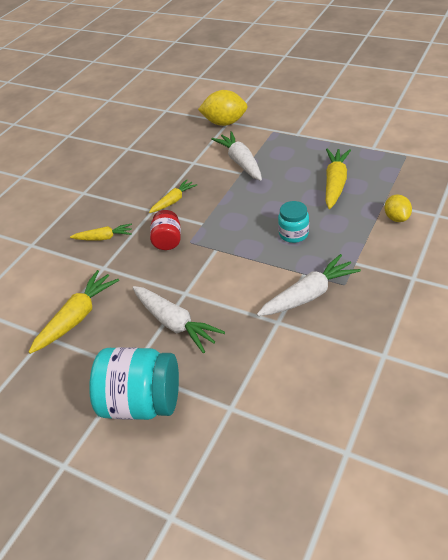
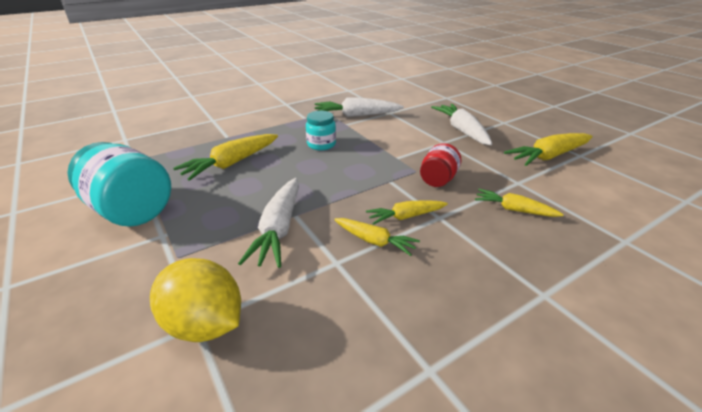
camera: 155 degrees left, 10 degrees down
(142, 402) = (500, 110): turquoise jar -> turquoise jar (131, 210)
(181, 179) = (374, 241): none -> yellow carrot
(396, 218) = (238, 127): yellow lemon -> none

